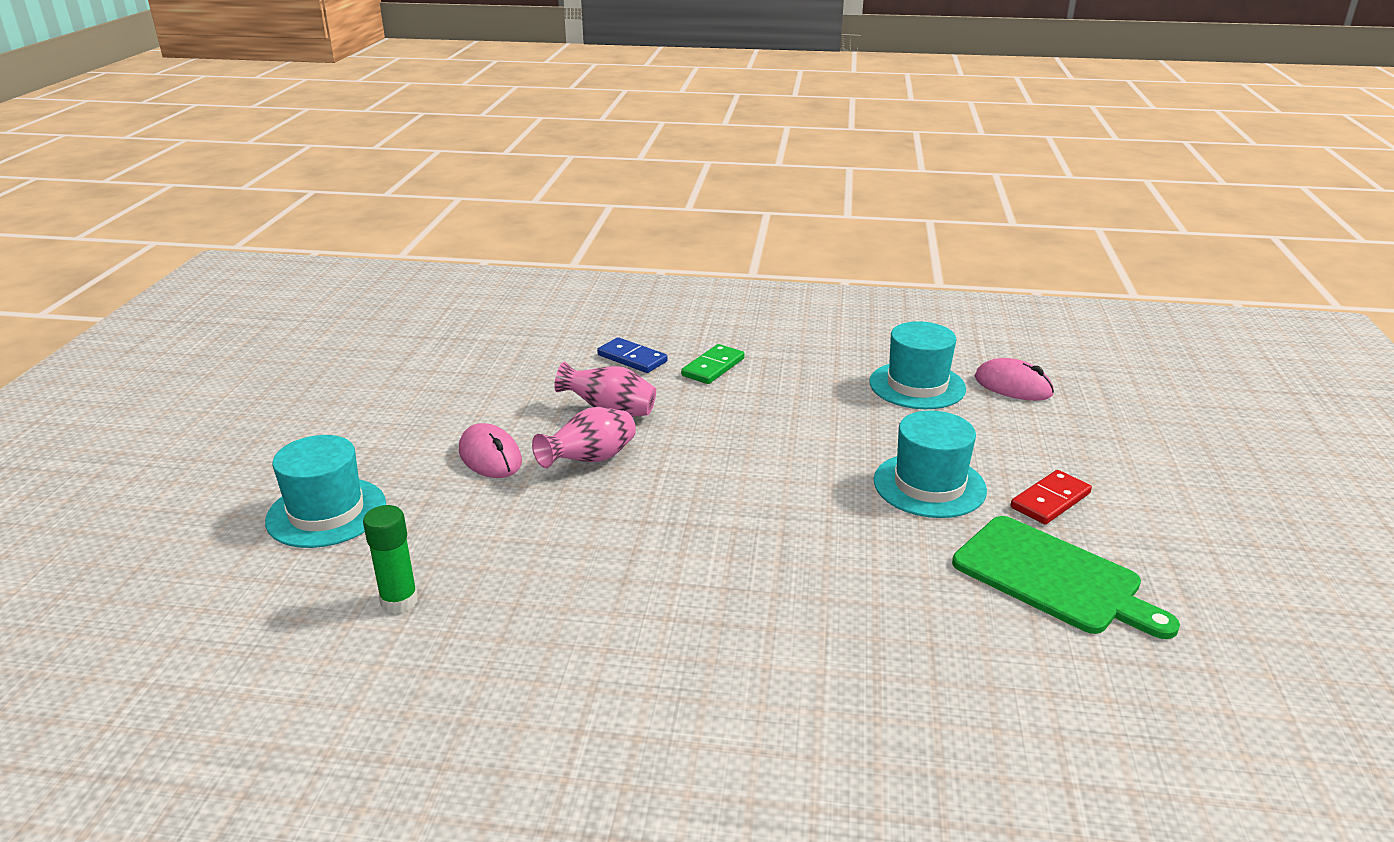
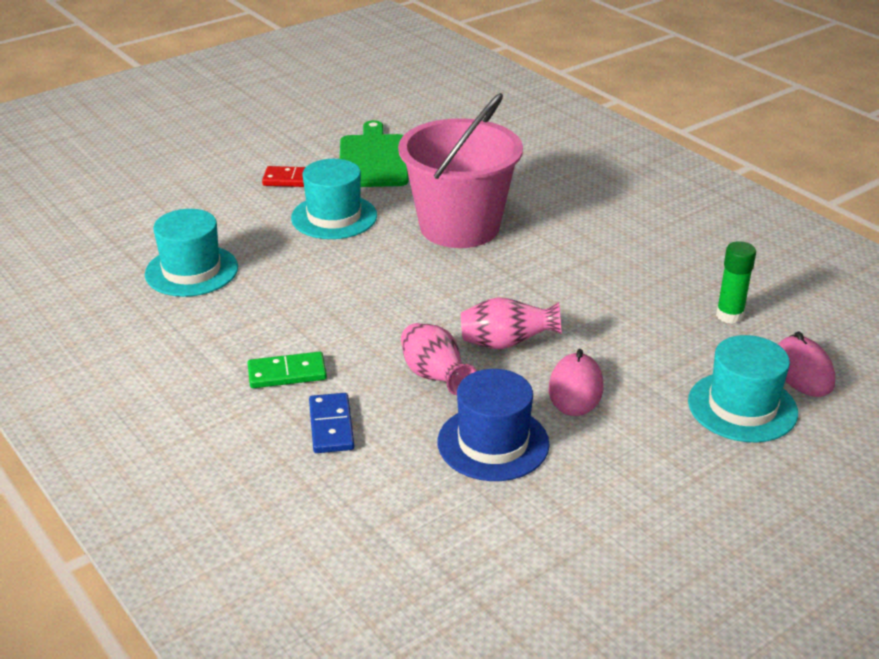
camera: 135 degrees left, 5 degrees up
(511, 397) = (493, 443): none -> blue hat
(806, 545) = (459, 227): none -> pink bucket
(1013, 386) = (140, 236): pink mouse -> pink mouse (803, 371)

